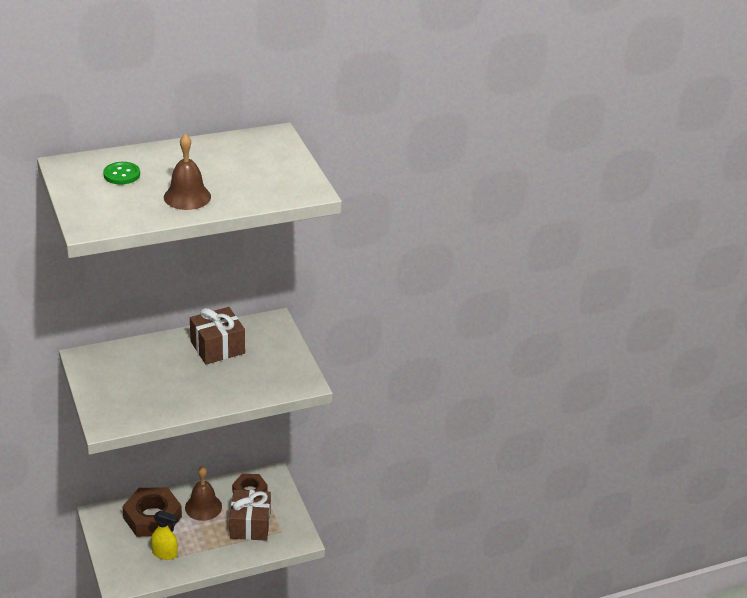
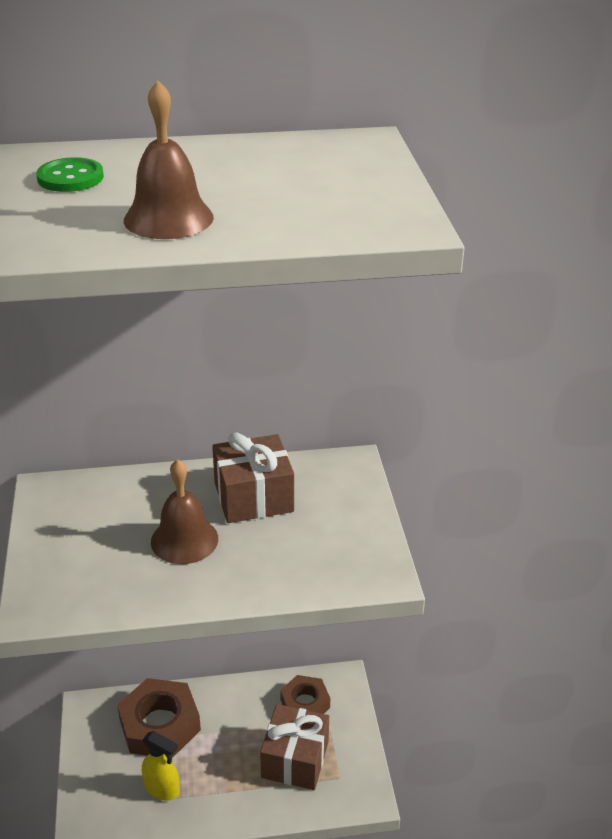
camera: 15 degrees right, 0 degrees up
(203, 507) = (234, 718): brown bell -> brown bell (184, 540)

